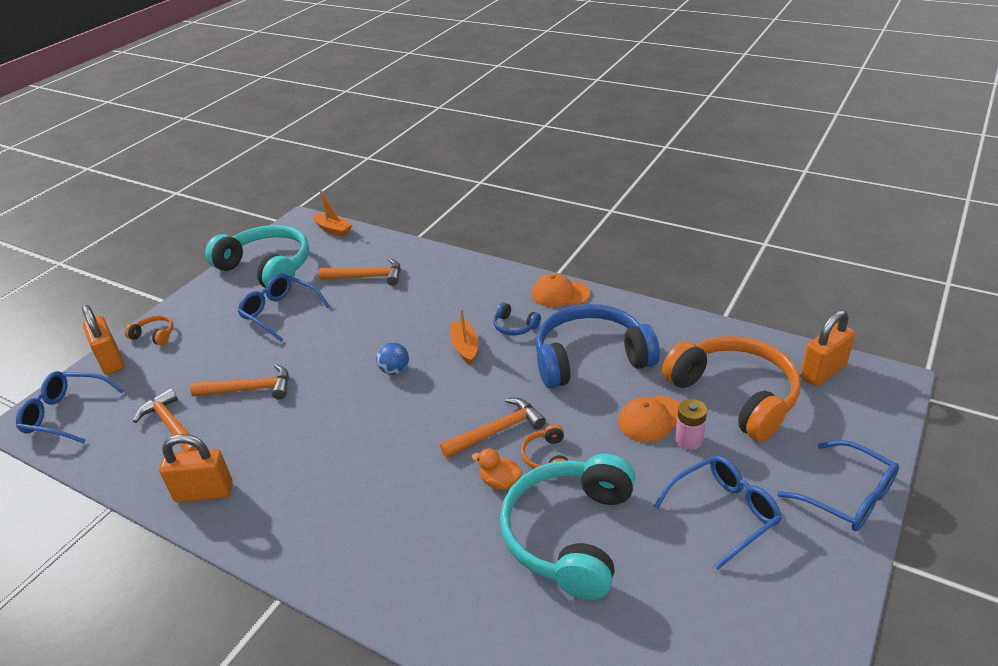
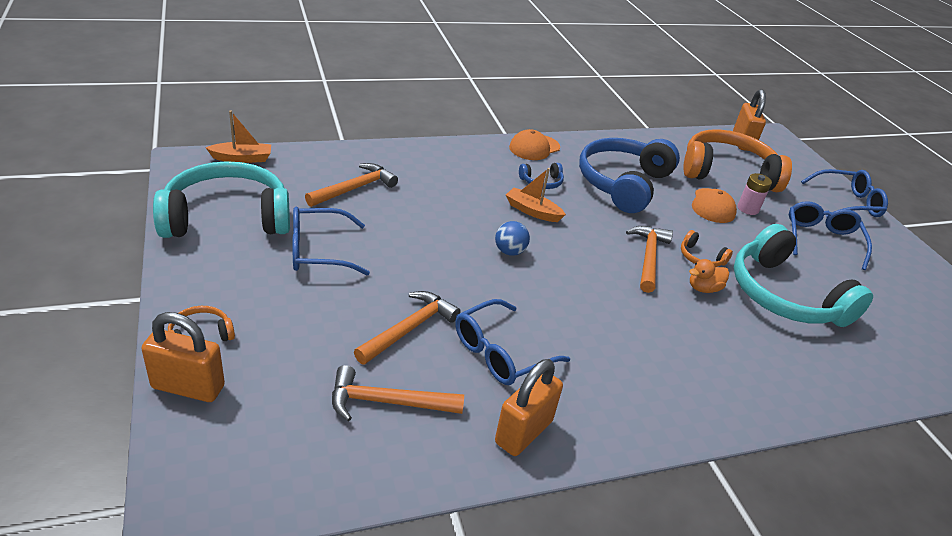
camera: 55 degrees left, 0 degrees up
(67, 414) = (232, 468): blue glasses -> blue glasses (501, 353)

